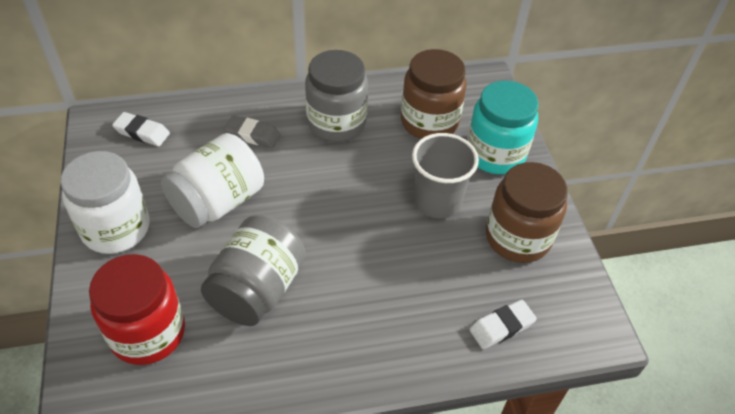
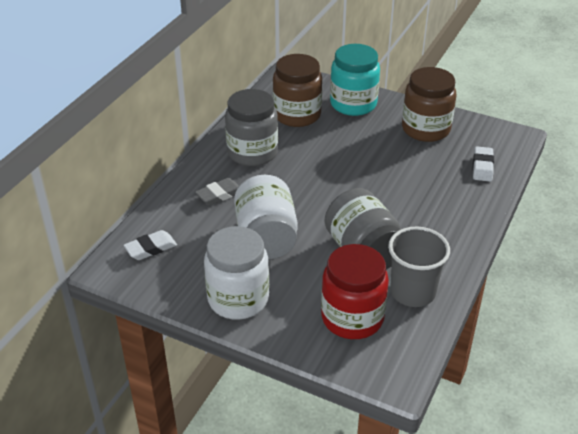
camera: 50 degrees left, 10 degrees down
(437, 201) = (367, 144): grey cup -> grey cup (412, 292)

